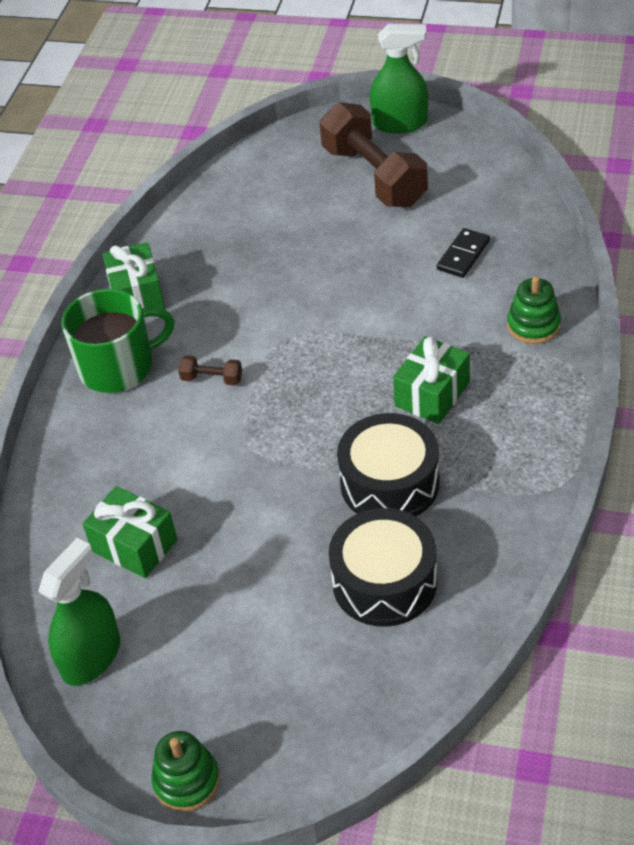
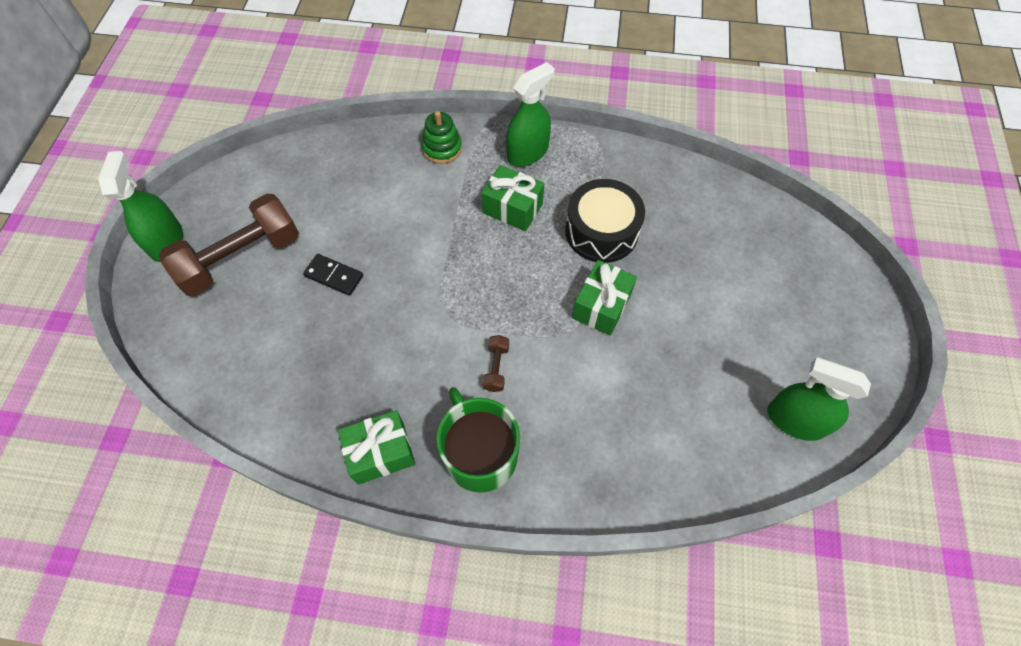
camera: 100 degrees left, 15 degrees up
(134, 545) = (684, 404): green gift -> green gift (601, 306)
(186, 781) = (875, 337): green stacking toy -> none
(384, 582) = (689, 231): black drum -> none
(463, 255) = (358, 191): black domino -> black domino (334, 276)
(528, 411) = (527, 152): none -> green spray bottle

